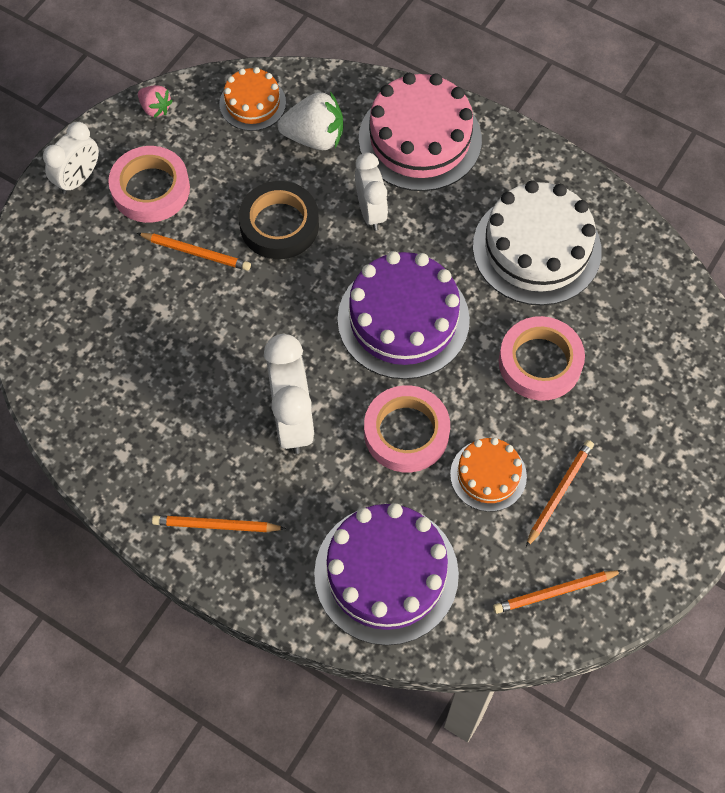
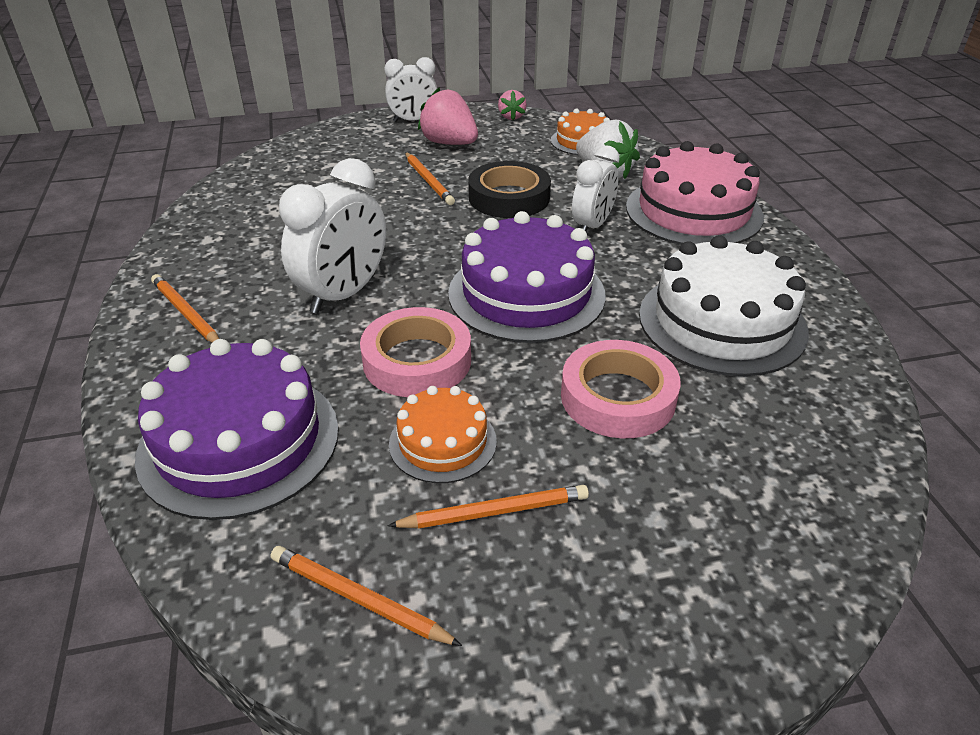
camera: 45 degrees right, 25 degrees down
(151, 189) = (449, 143): pink tape -> pink strawberry

